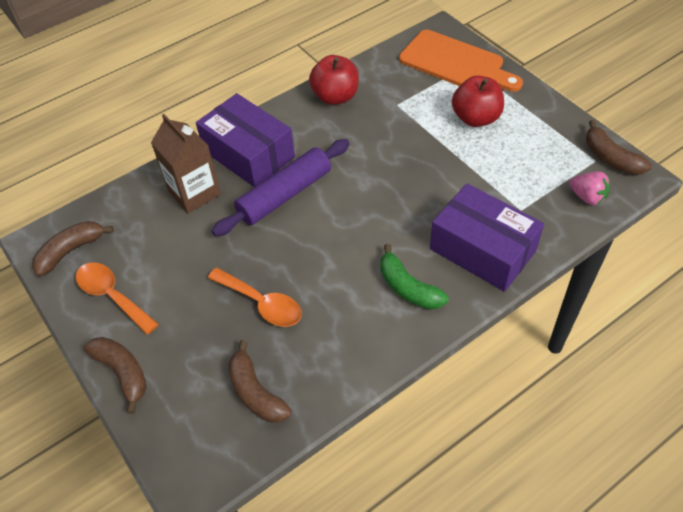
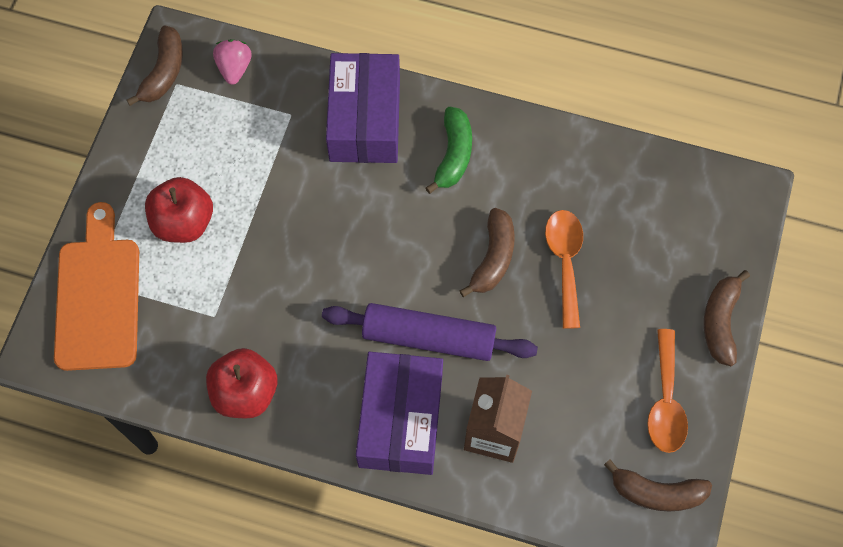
camera: 130 degrees left, 15 degrees up
(255, 392) = (645, 203): brown banana -> brown banana (493, 258)

